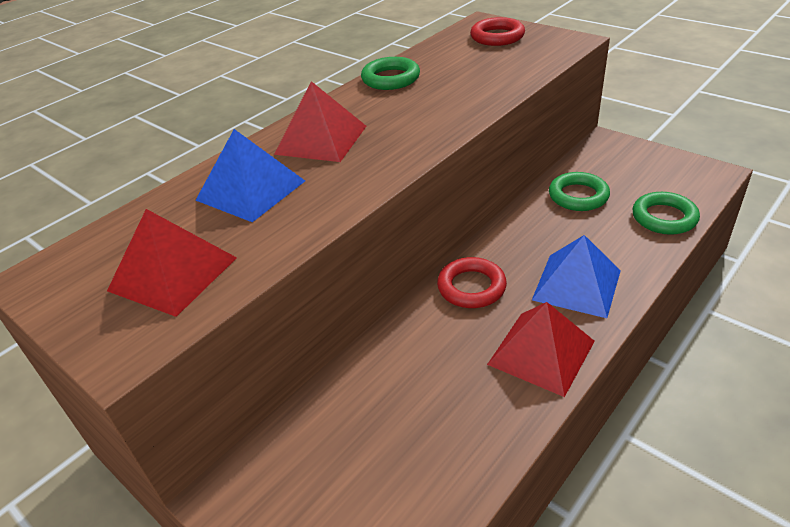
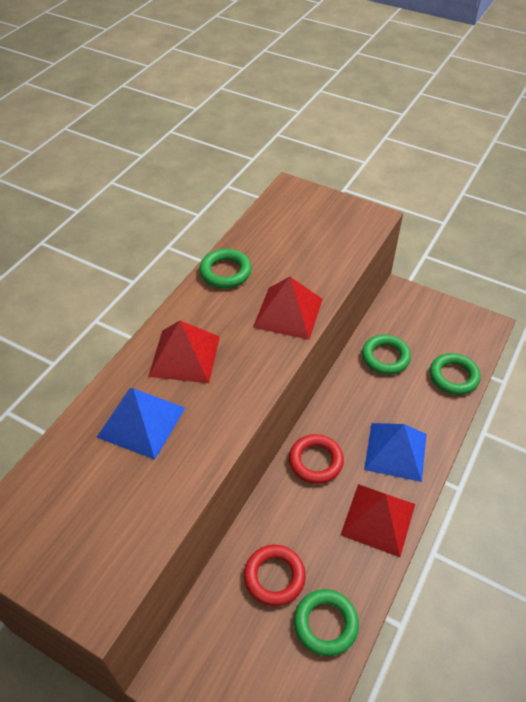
camera: 15 degrees left, 10 degrees up
(173, 274) = (107, 522): red pyramid -> red pyramid (288, 313)
(446, 461) = (325, 624): none -> green ring
(497, 37) = (308, 211): red ring -> red ring (274, 577)

